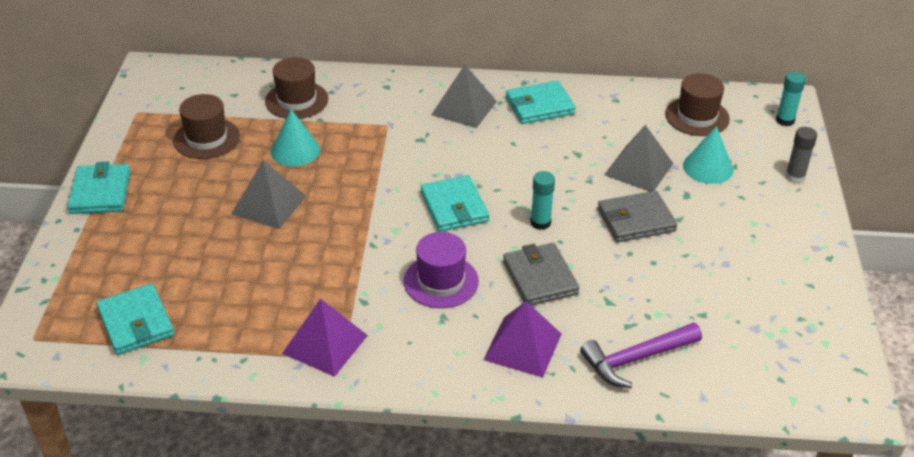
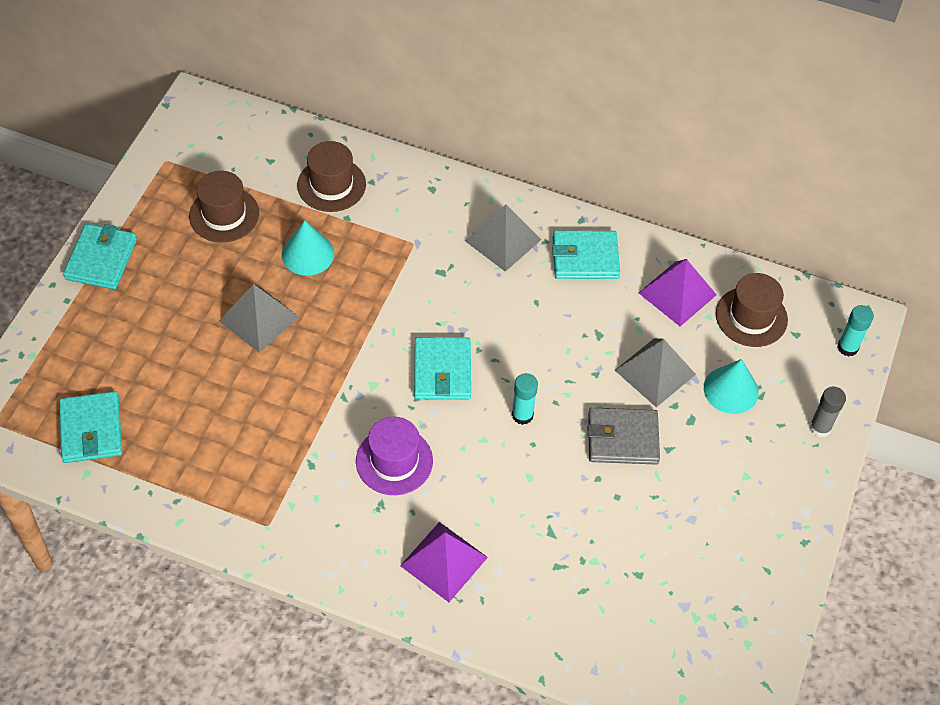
camera: 15 degrees right, 15 degrees up
(325, 344) = (257, 505): purple pyramid -> purple pyramid (677, 294)
(540, 278) = (493, 484): grey wallet -> none
(636, 359) = (549, 608): purple hammer -> none

